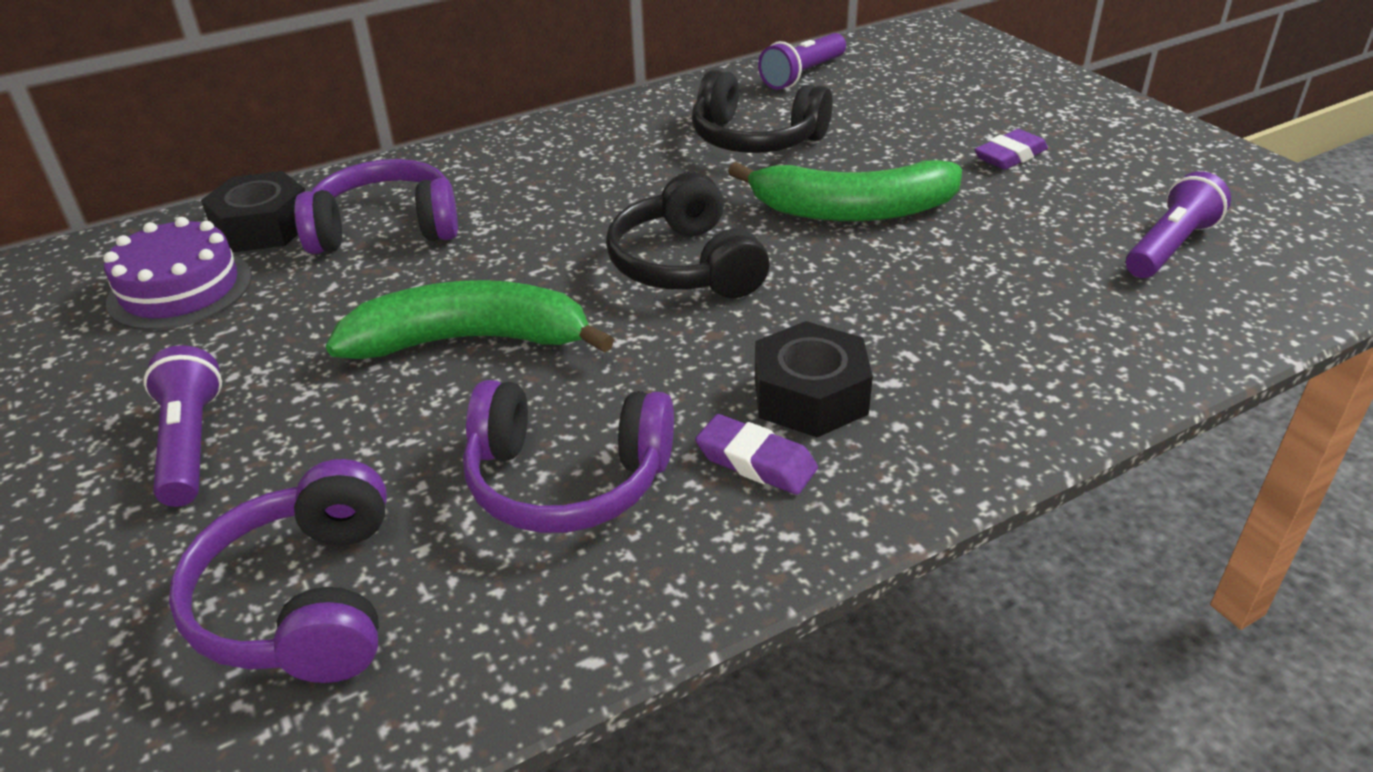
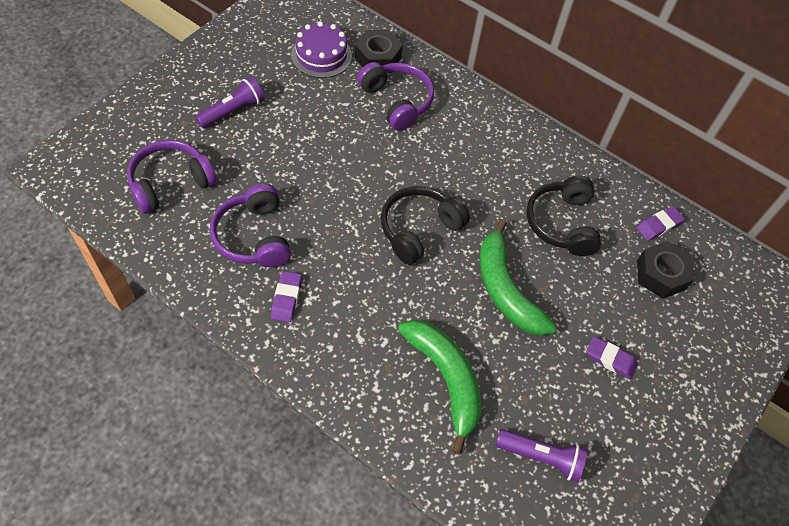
camera: 60 degrees right, 20 degrees up
(471, 341) = (327, 169): green banana -> green banana (446, 379)
(803, 75) = (658, 226): purple flashlight -> purple eraser
(810, 396) = (337, 308): black nut -> black nut (661, 275)

